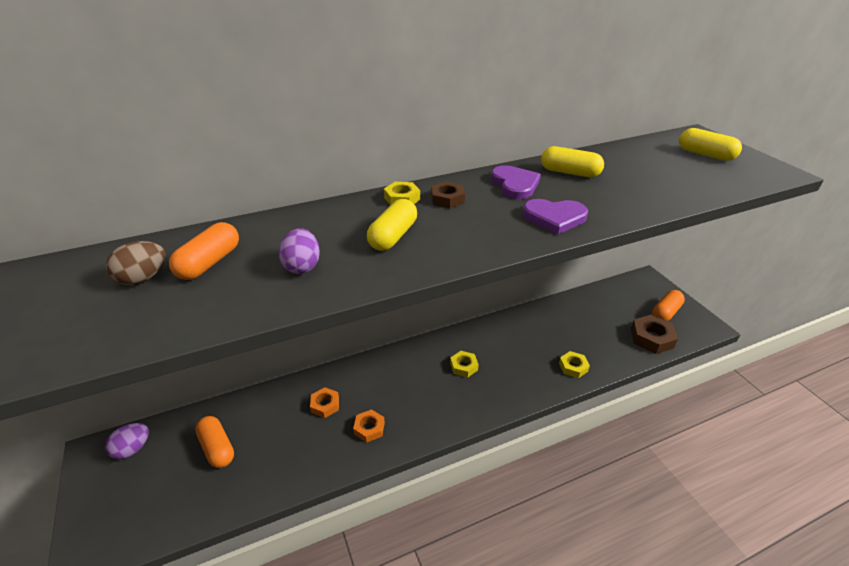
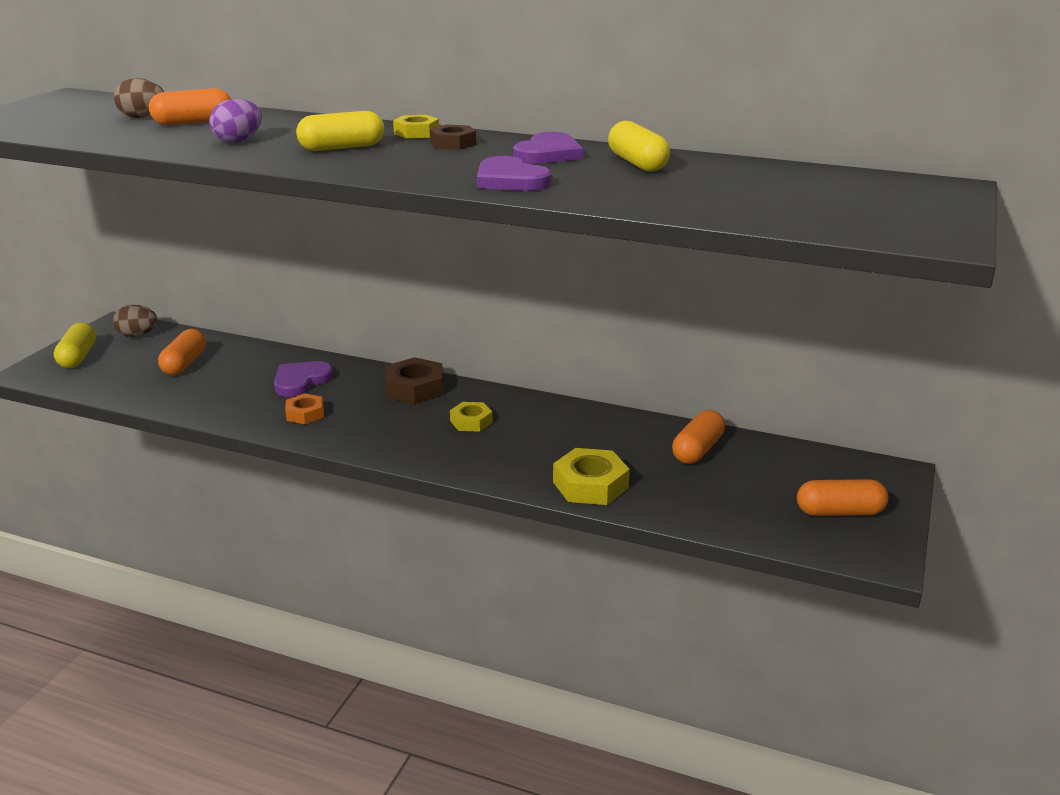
camera: 45 degrees right, 10 degrees down
(132, 449) = (137, 335): purple egg -> brown egg
(325, 405) = (301, 381): orange nut -> purple heart
(573, 367) = (590, 485): yellow nut -> yellow nut, size x1.61
(576, 314) = (697, 450): none -> orange capsule
(651, 338) = (756, 519): brown nut -> brown nut (415, 388)
(705, 154) = (881, 200): yellow capsule -> yellow capsule (78, 357)

